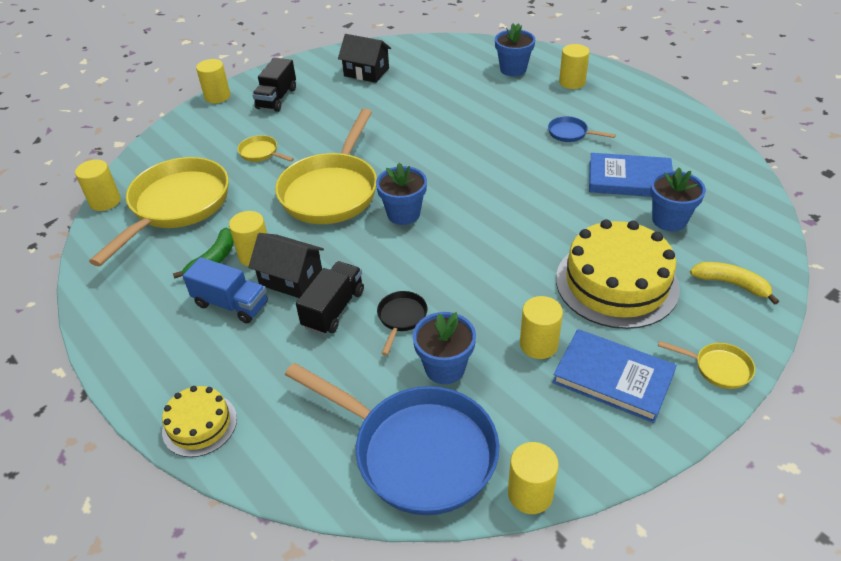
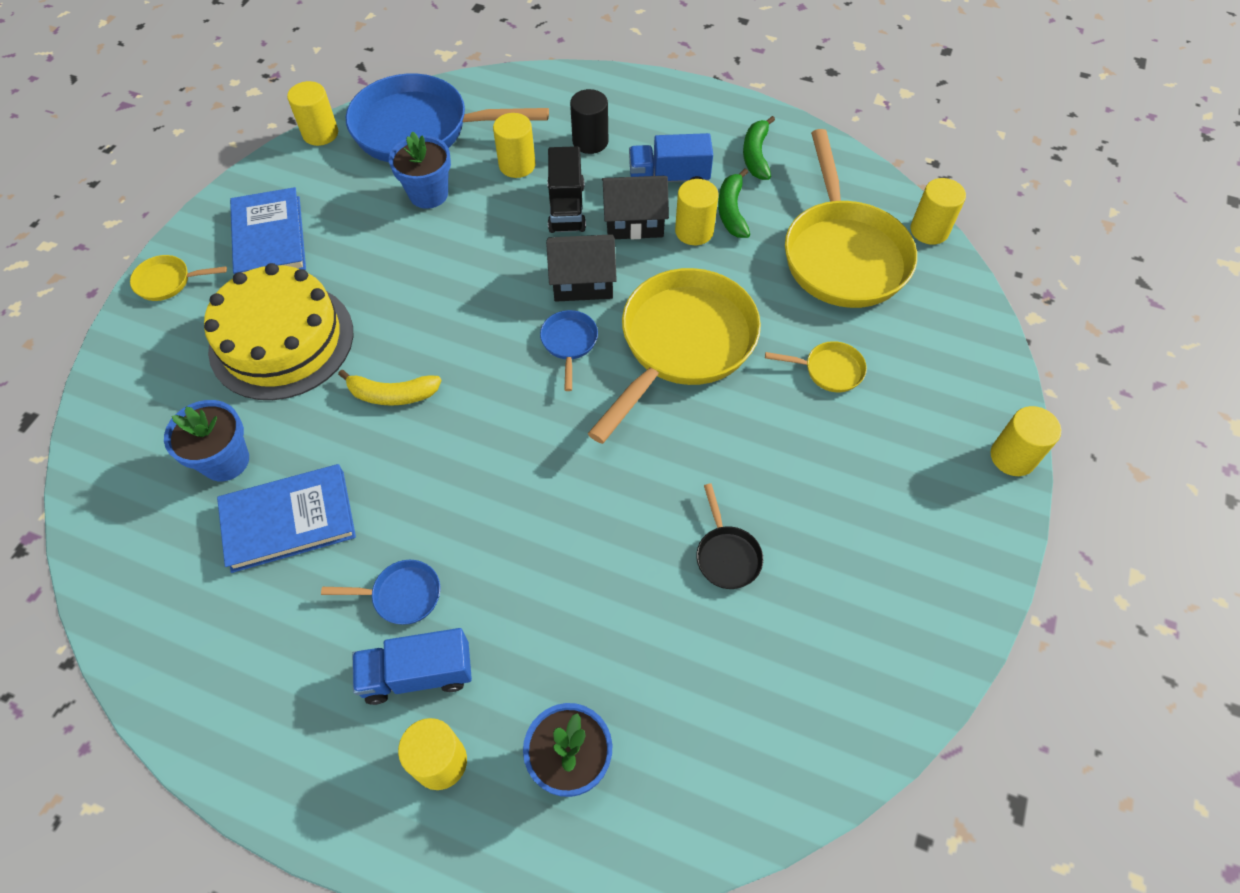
camera: 150 degrees right, 15 degrees up
(145, 297) = (756, 155): none -> green banana
(199, 424) = (603, 89): yellow cake -> none
(263, 366) = (590, 141): none -> black cylinder
(277, 98) = (919, 491): black truck -> none
(331, 191) = (682, 344): yellow pan -> yellow pan turned 45 degrees clockwise
(366, 72) = (836, 629): black house -> black house (582, 281)
(401, 318) = (495, 222): black pan -> black pan (726, 555)
(403, 214) = (569, 343): blue flower pot -> blue pan
(538, 344) = (348, 244): yellow cylinder -> yellow cylinder (517, 165)
(572, 107) = (418, 674): none -> blue truck
(613, 378) = (269, 238): blue book -> blue book turned 75 degrees clockwise
(731, 284) = (148, 386): yellow banana -> yellow banana (392, 394)

